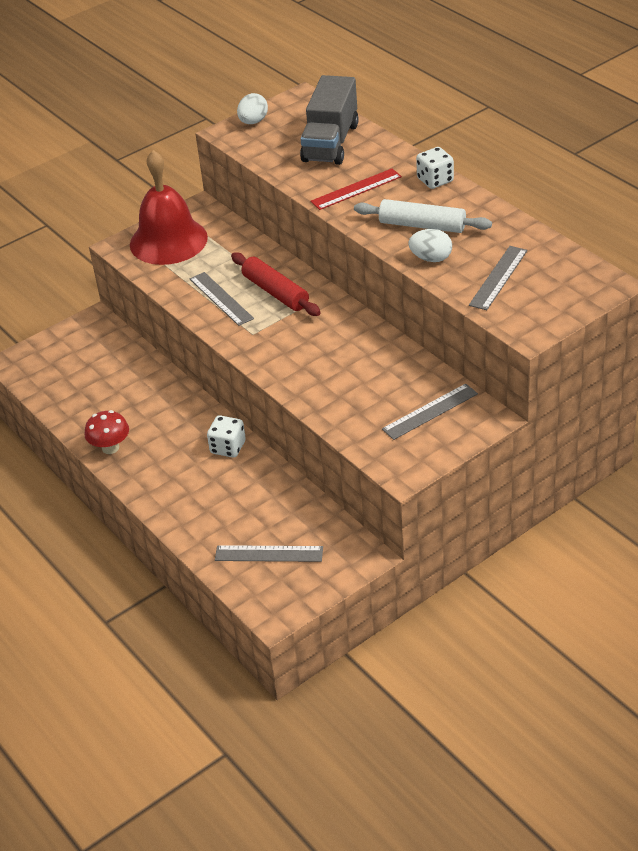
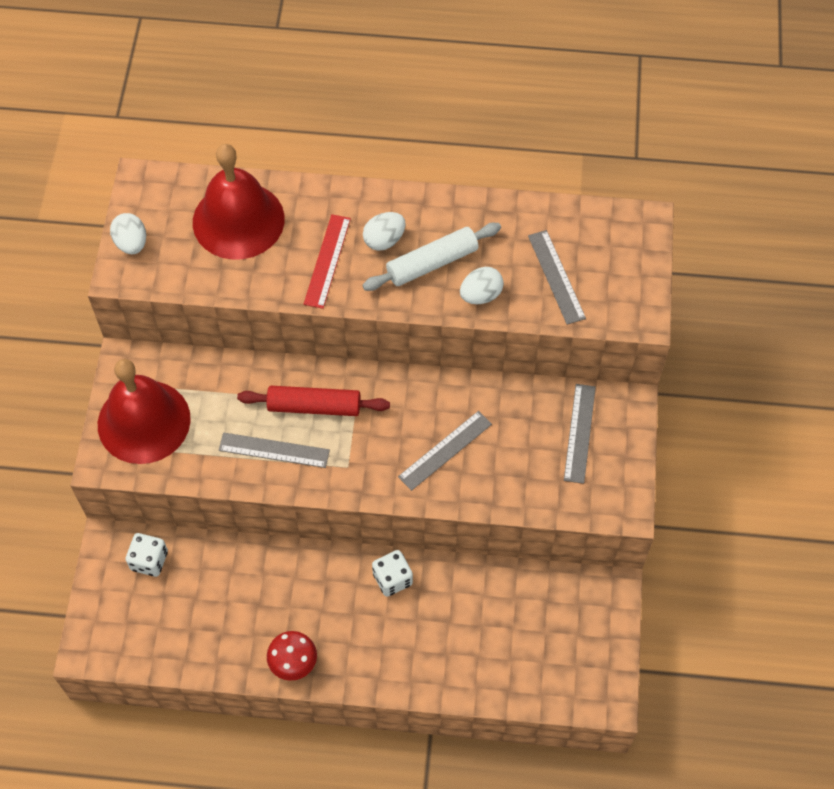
camera: 50 degrees left, 20 degrees up
(269, 554) = (542, 650): grey ruler -> grey ruler (445, 450)
(330, 143) = (238, 220): grey truck -> red bell
(407, 198) = (384, 240): none -> white egg
(435, 180) = (384, 202): white dice -> white dice (149, 561)

